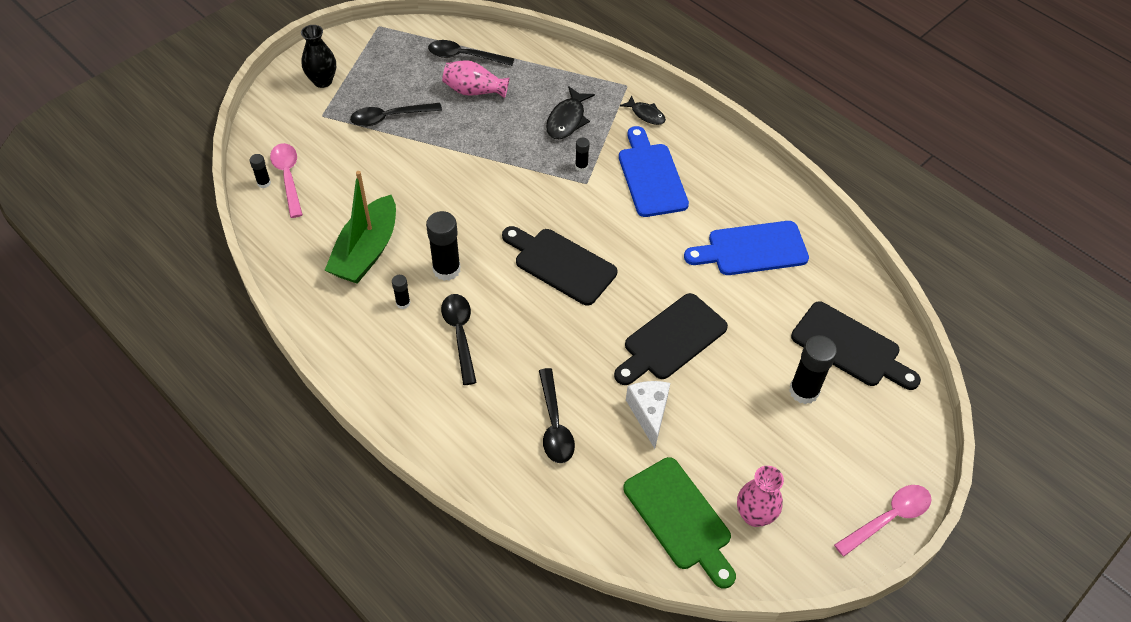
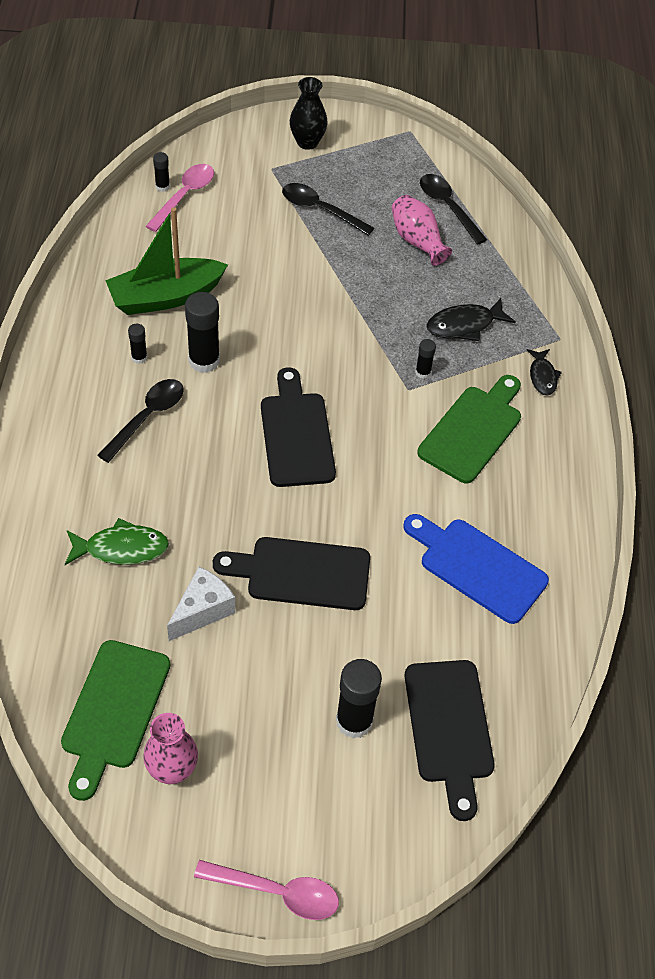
camera: 45 degrees right, 0 degrees up
(554, 425) = (121, 548): black spoon -> green fish
(651, 176) = (473, 430): blue cutting board -> green cutting board

